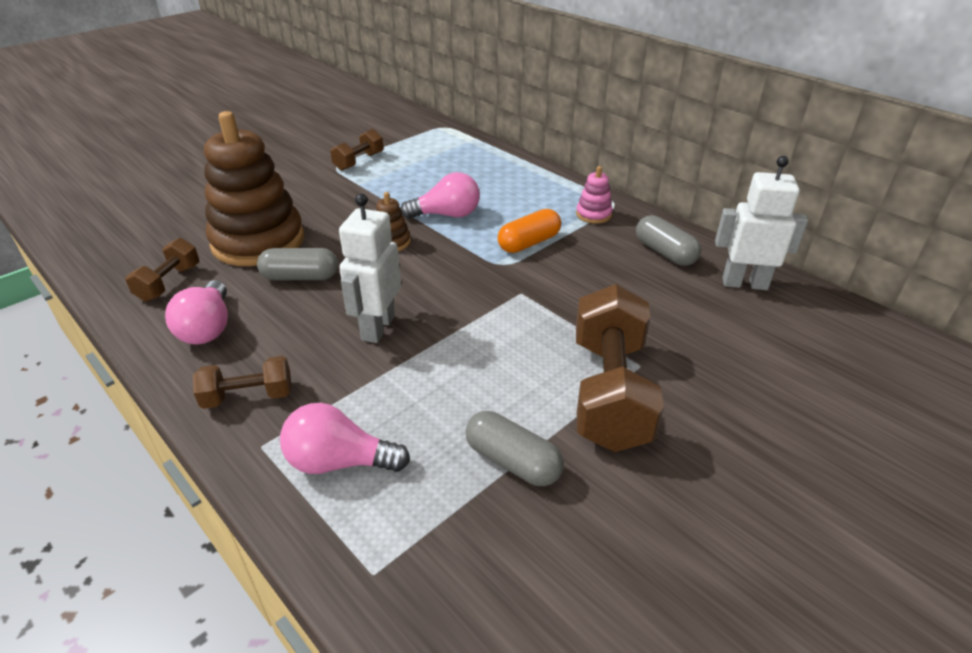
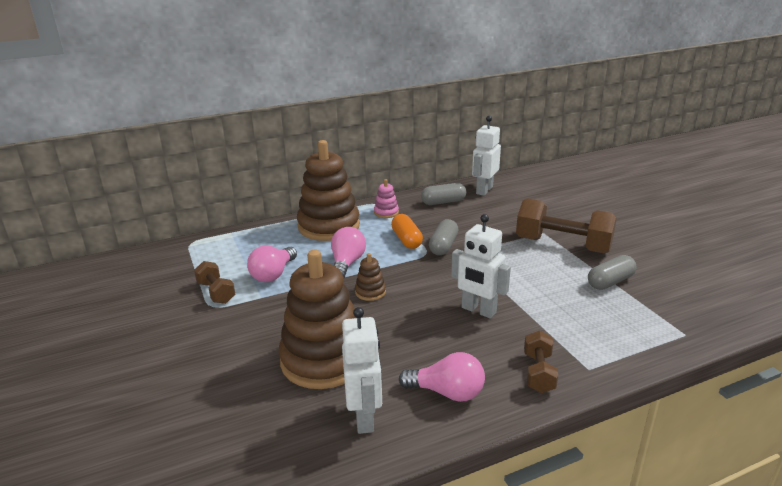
camera: 70 degrees left, 10 degrees down
(169, 283) = (364, 417): brown dumbbell -> white robot
(300, 277) = (396, 340): grey capsule -> grey capsule (443, 246)
(339, 462) = (605, 338): pink light bulb -> pink light bulb (273, 274)
(527, 185) = (329, 226): none -> brown stacking toy

